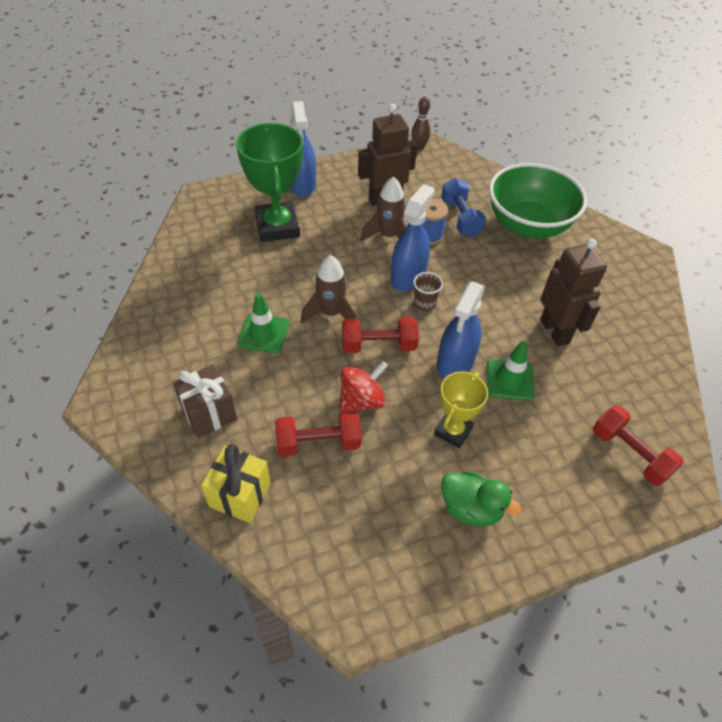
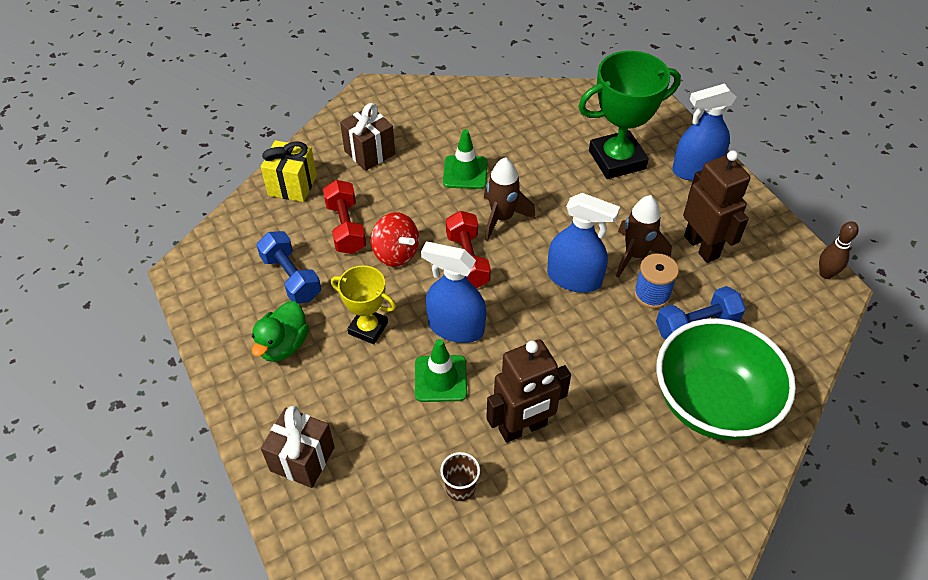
camera: 85 degrees right, 0 degrees up
(381, 499) = (291, 277): none -> blue dumbbell
(424, 303) = (536, 296): brown cup -> brown cup (460, 487)
(599, 494) = (302, 459): none -> brown gift
(629, 454) = (353, 495): red dumbbell -> none

